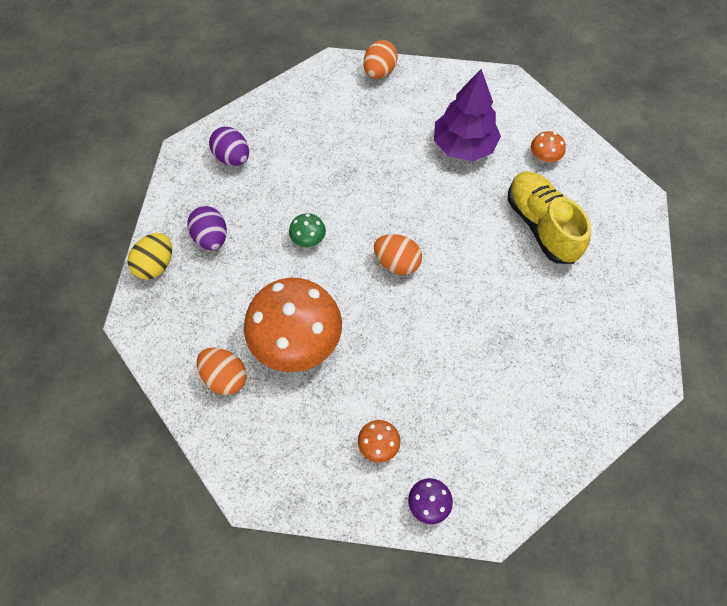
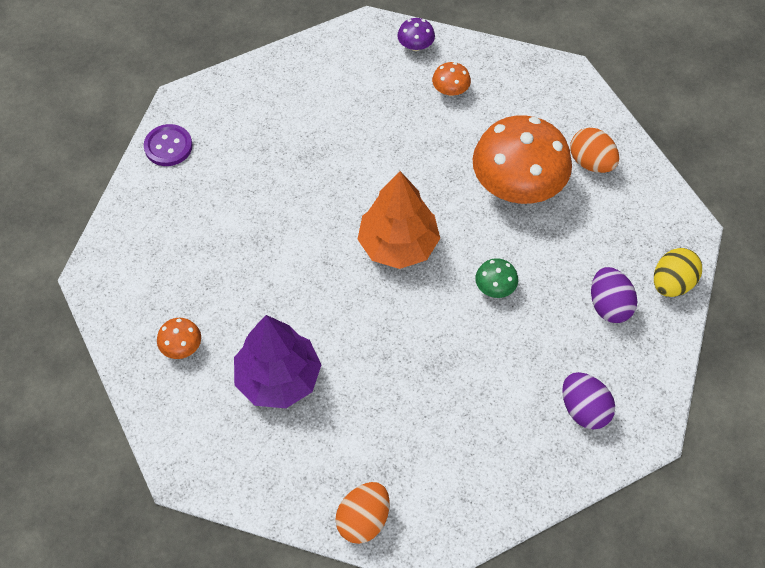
camera: 170 degrees left, 5 degrees down
(397, 263) = (398, 245): orange egg -> orange tree
(541, 225) = (222, 261): yellow shoe -> none
(639, 326) = (168, 146): none -> purple button

